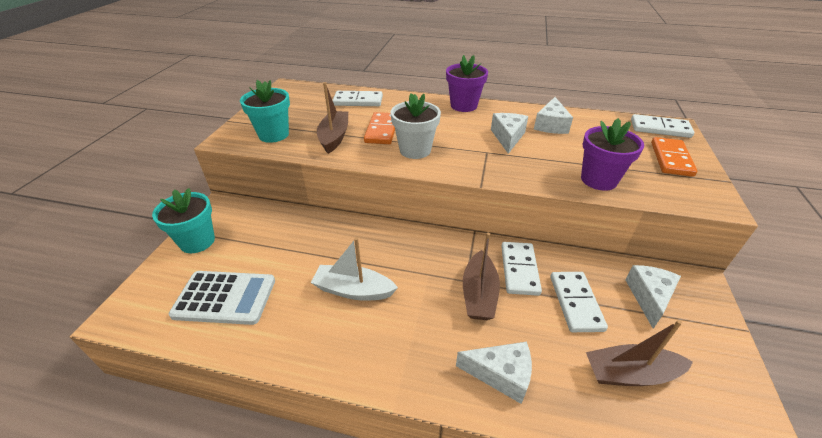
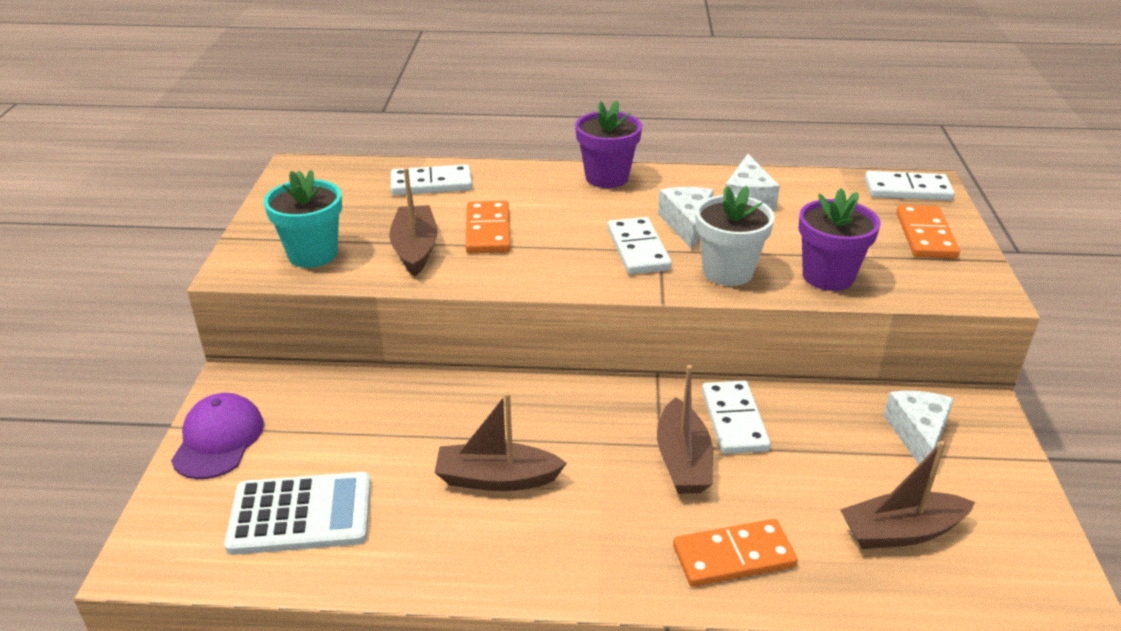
camera: 10 degrees left, 5 degrees down
(197, 241) = (218, 440): turquoise flower pot -> purple cap
(353, 290) = (496, 479): white boat -> brown boat
(415, 150) = (550, 258): white flower pot -> white flower pot (727, 271)
(501, 374) = (733, 557): white cheese -> orange domino
(576, 303) = (820, 454): white domino -> white domino (638, 249)

